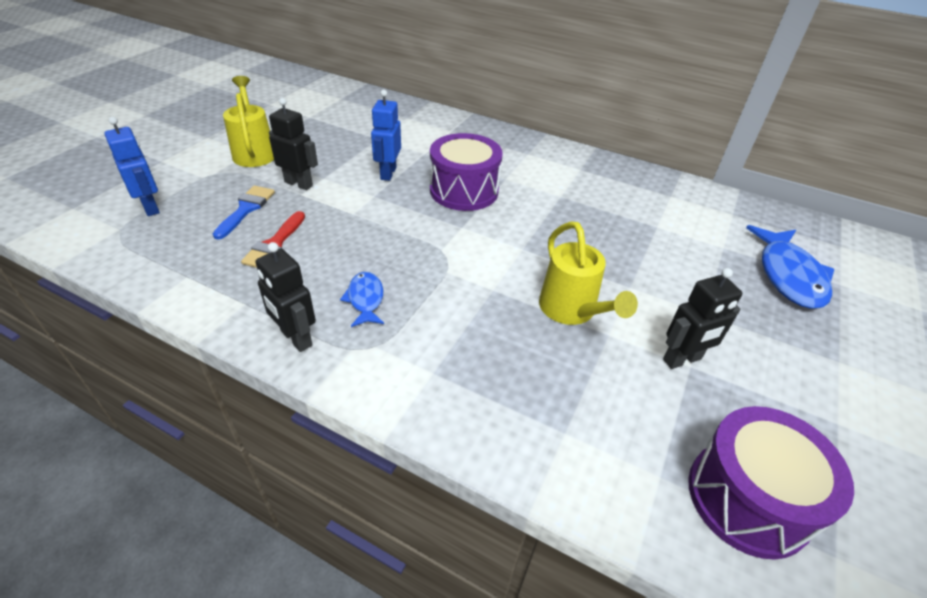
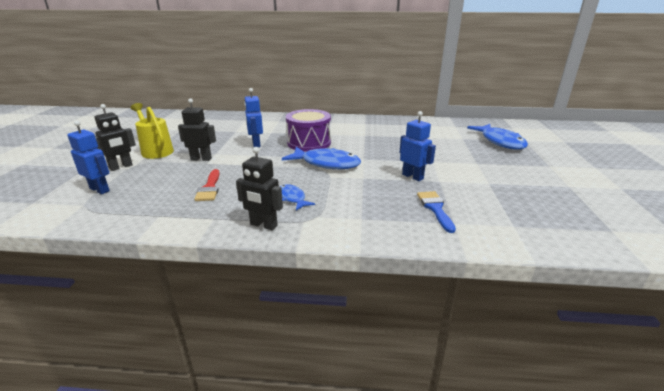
camera: 20 degrees left, 15 degrees down
(246, 209) = (174, 176): blue brush -> blue brush (435, 208)
(459, 243) = (326, 163): none -> blue fish
(572, 311) = (412, 176): yellow watering can -> blue robot
(682, 360) = (482, 181): black robot -> black robot (121, 167)
(748, 498) = (558, 222): purple drum -> none

